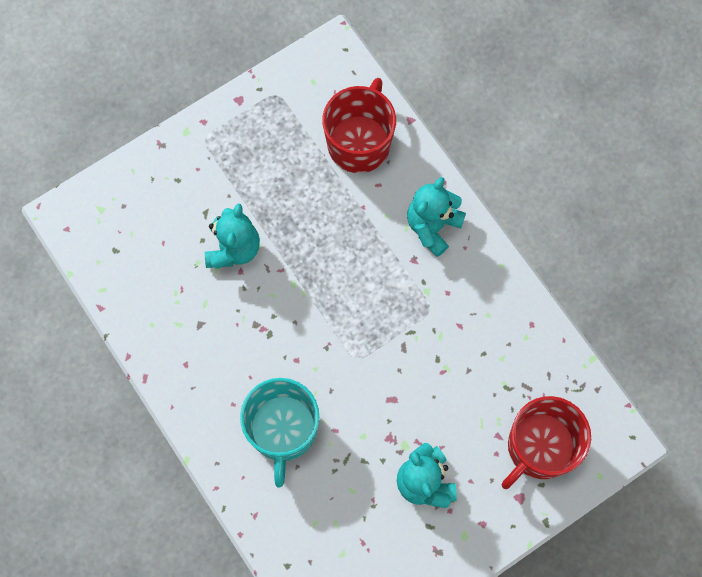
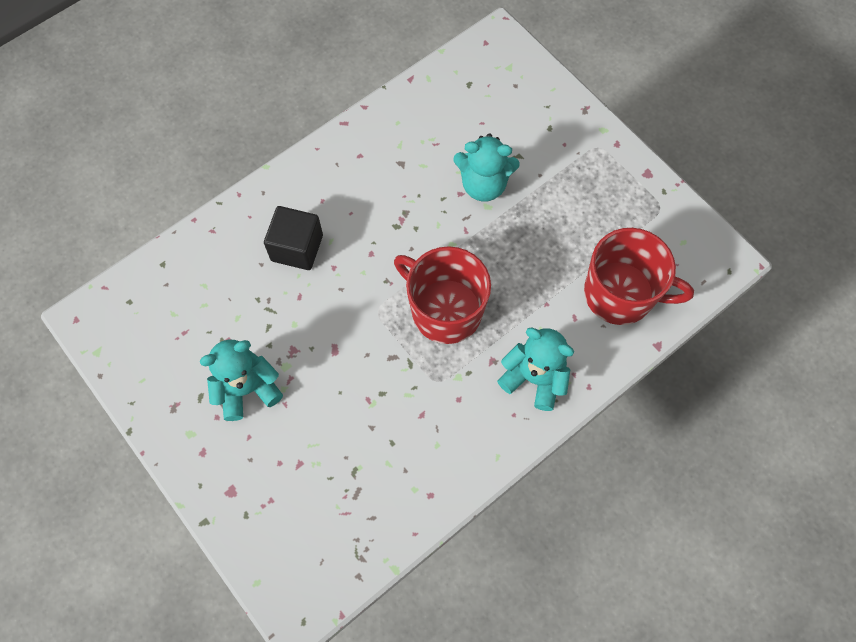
camera: 85 degrees right, 5 degrees down
(283, 431) = (297, 248): turquoise mug -> black cube
(539, 448) = (287, 510): red mug -> red mug (444, 310)

